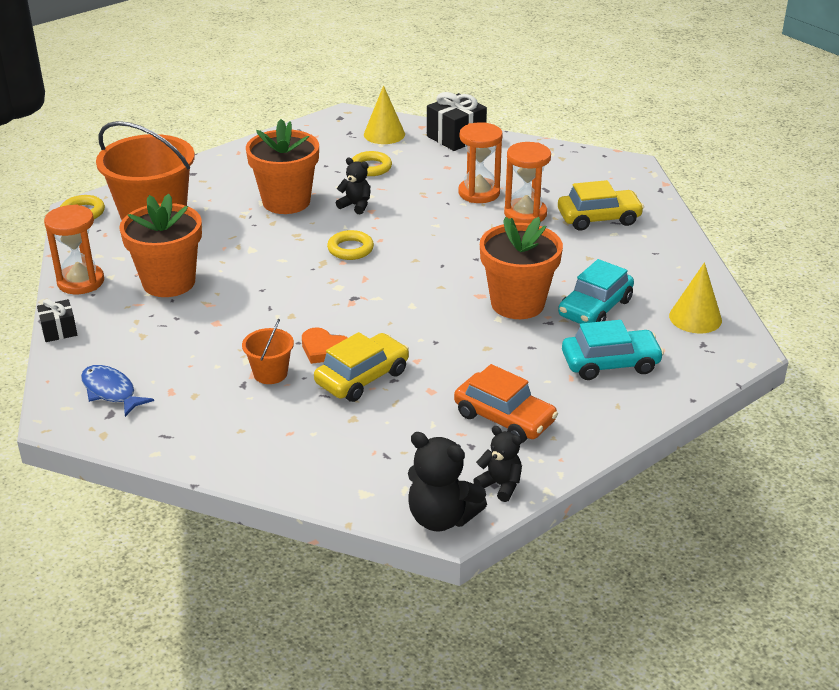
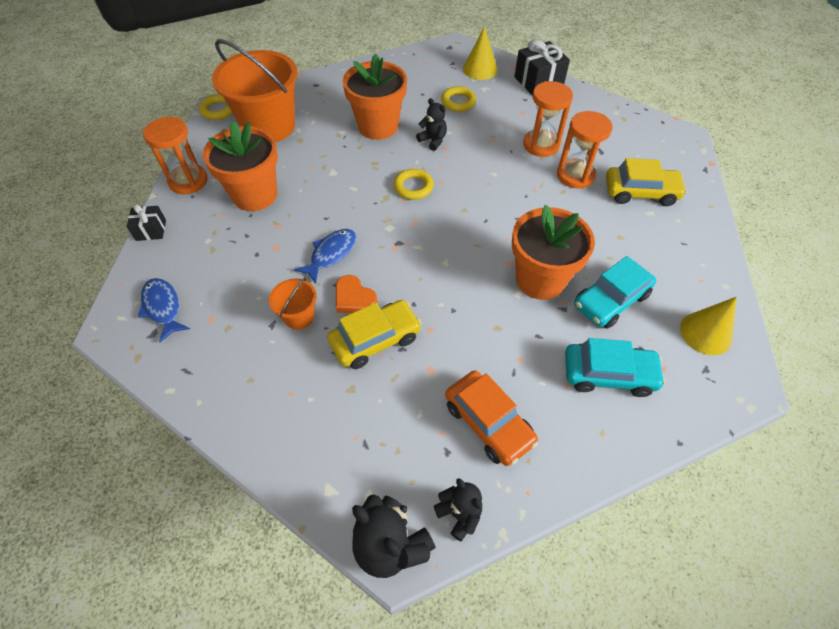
camera: 15 degrees right, 20 degrees up
(282, 318) = (331, 254): none -> blue fish

